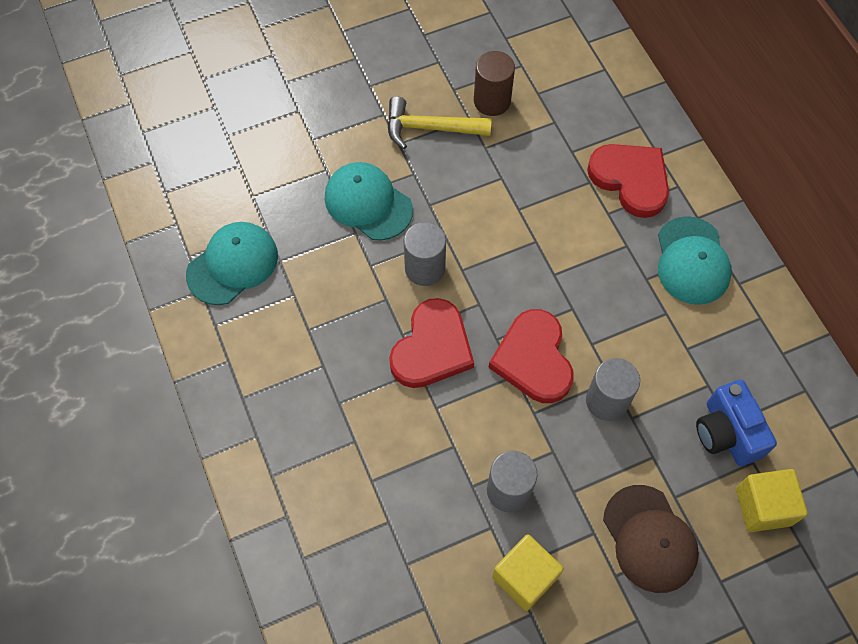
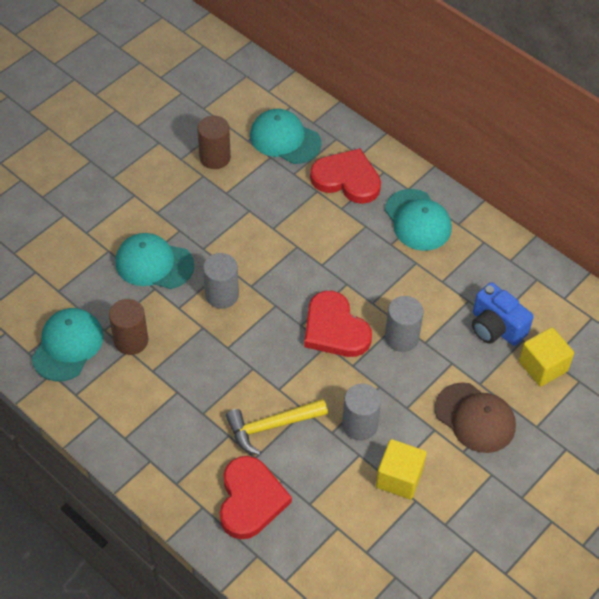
camera: 25 degrees left, 10 degrees down
(302, 285) = (131, 341): none -> brown cylinder
(430, 128) = (176, 193): yellow hammer -> yellow hammer (271, 426)
(432, 348) = (255, 349): red heart -> red heart (250, 500)
(581, 106) = (285, 139): none -> turquoise cap

